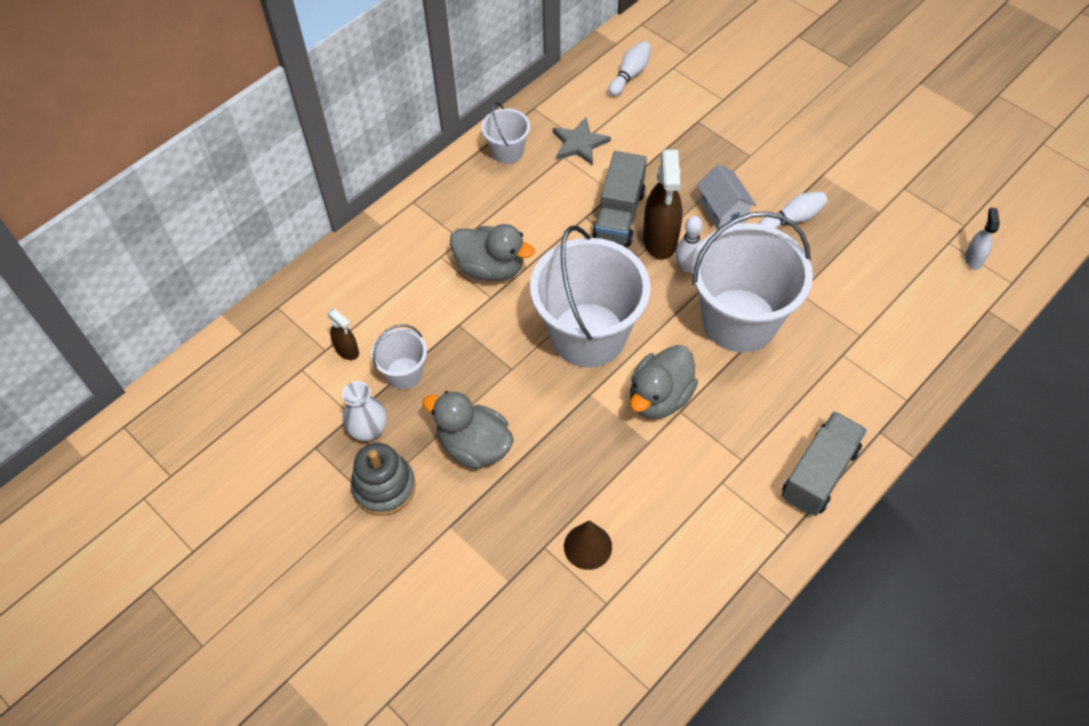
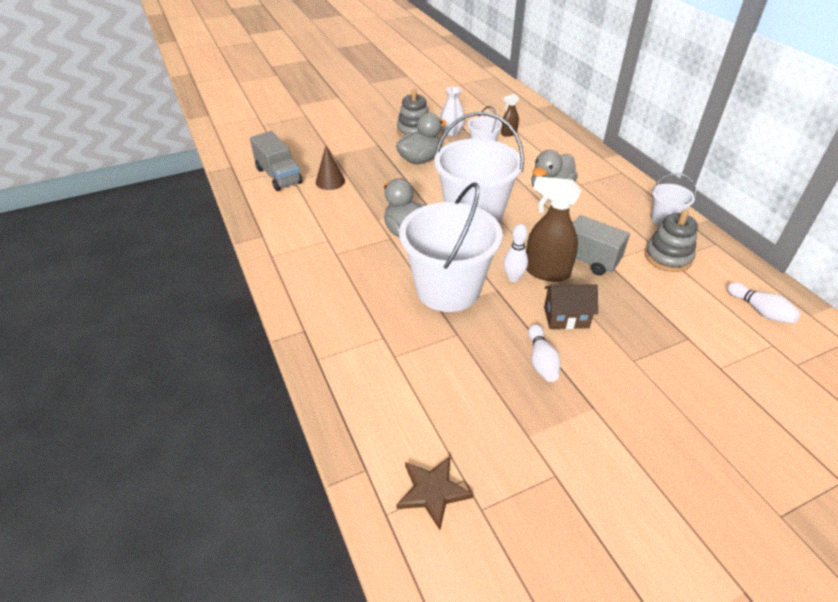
camera: 110 degrees right, 15 degrees down
(579, 143) = (668, 257): grey star -> grey stacking toy
(723, 211) = (566, 317): white house -> brown house
(819, 473) = (298, 285): grey truck -> grey truck (278, 176)
(973, 259) = (432, 492): white spray bottle -> brown star

